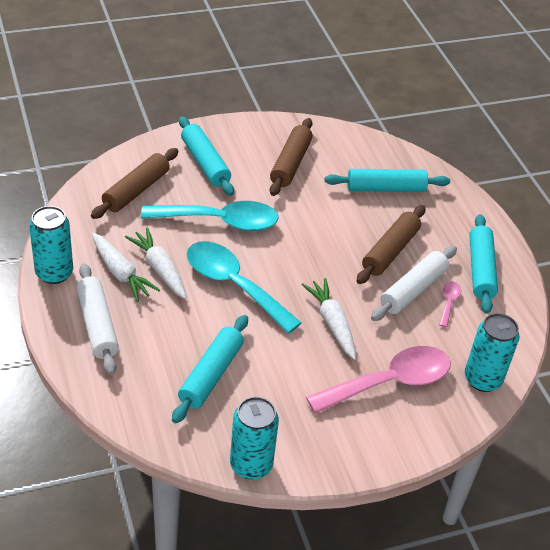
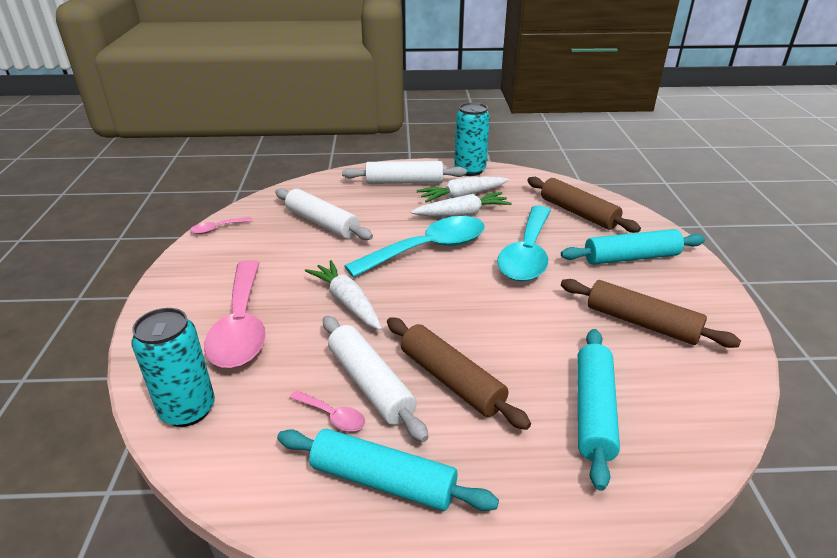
camera: 110 degrees right, 10 degrees down
(211, 375) = (322, 223): turquoise rolling pin -> white rolling pin
(251, 465) = (217, 229): turquoise can -> pink spoon
(332, 323) = (347, 302): white carrot -> white carrot turned 120 degrees counterclockwise

